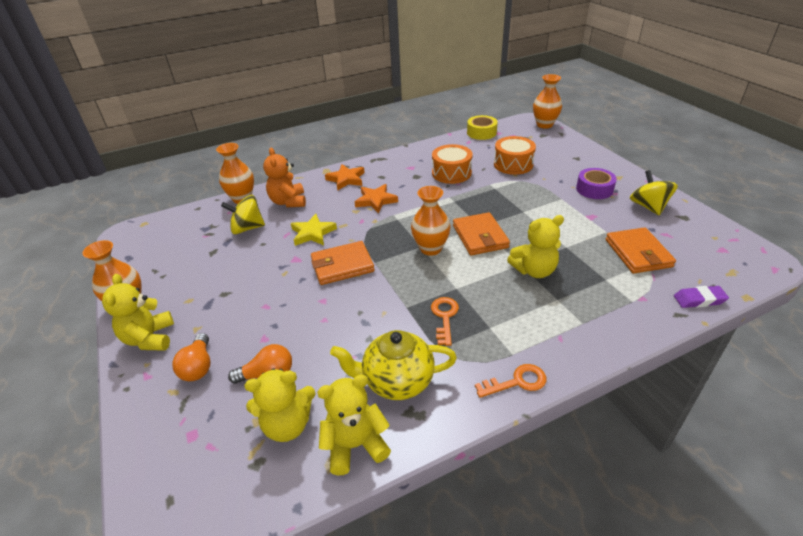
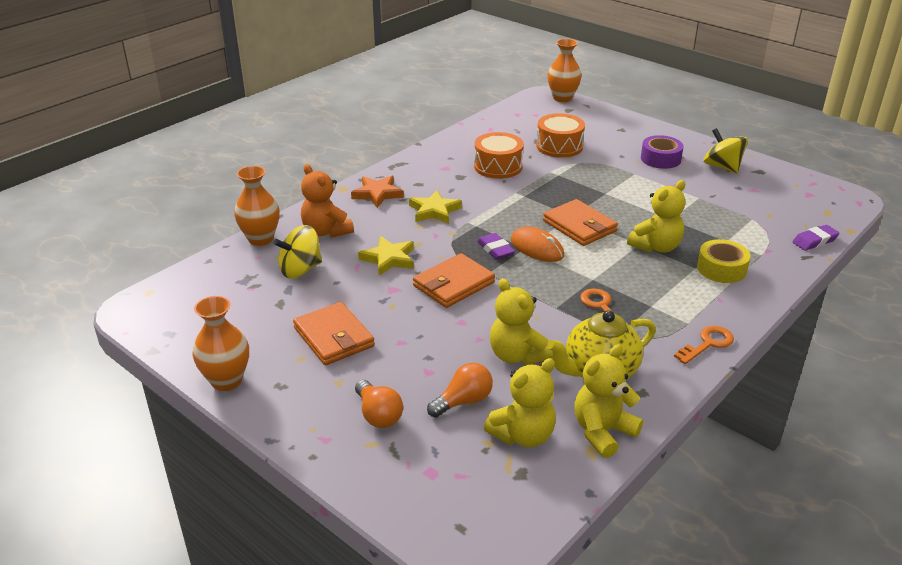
camera: 25 degrees left, 5 degrees down
(149, 338) = (291, 405): yellow teddy bear -> yellow teddy bear (517, 355)
(376, 200) = (434, 211): orange star -> yellow star
(396, 243) = (495, 250): none -> purple eraser
(430, 248) = (537, 248): orange vase -> orange mouse
(481, 133) = (498, 117): yellow tape -> yellow tape (721, 269)
(638, 253) = (739, 212): orange wallet -> orange wallet (334, 337)

